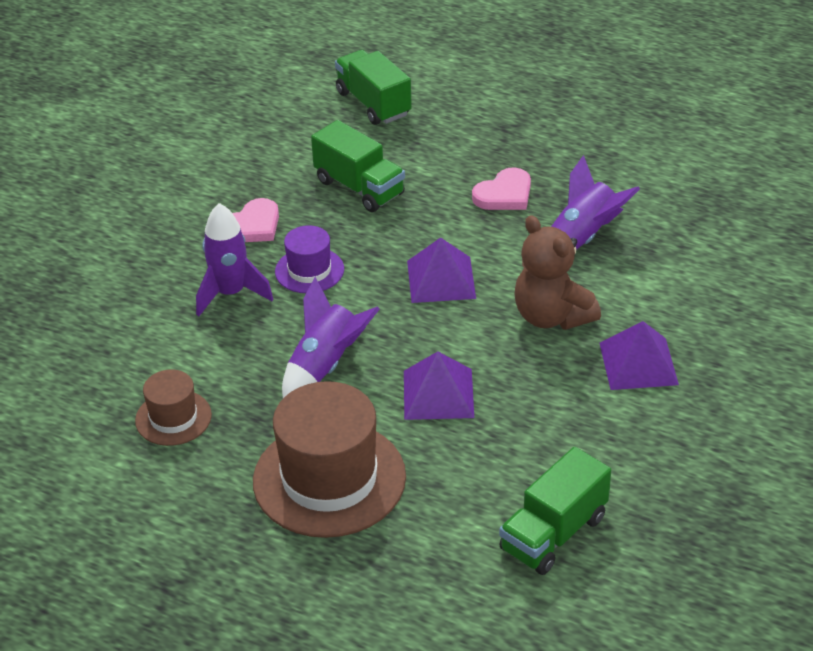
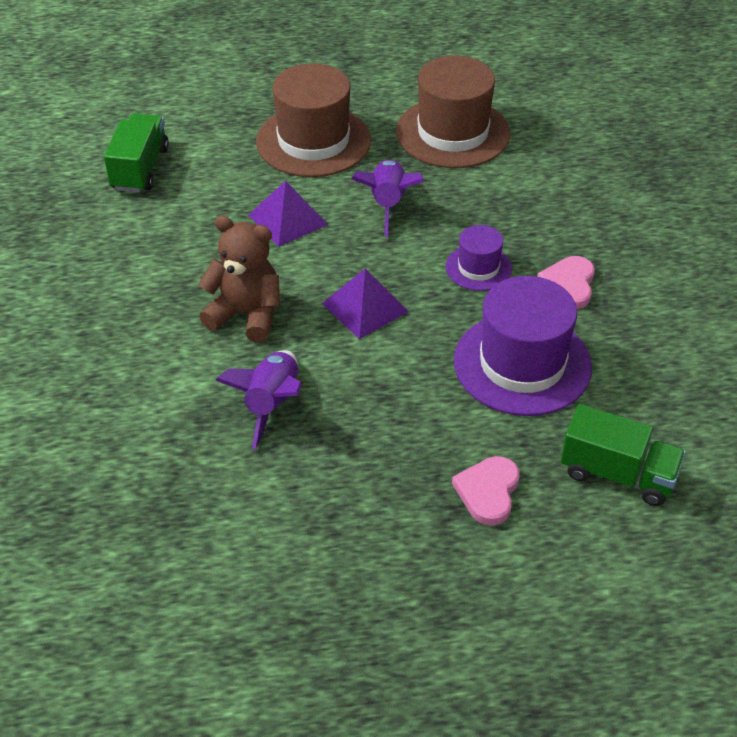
camera: 145 degrees right, 5 degrees up
(173, 418) = (453, 133): brown hat -> brown hat, size x1.93
(230, 294) = (516, 224): purple rocket -> none
(359, 188) = (522, 364): green truck -> purple hat
(504, 194) = (383, 420): pink heart -> pink heart (488, 492)
(638, 363) = (148, 305): purple pyramid -> none

